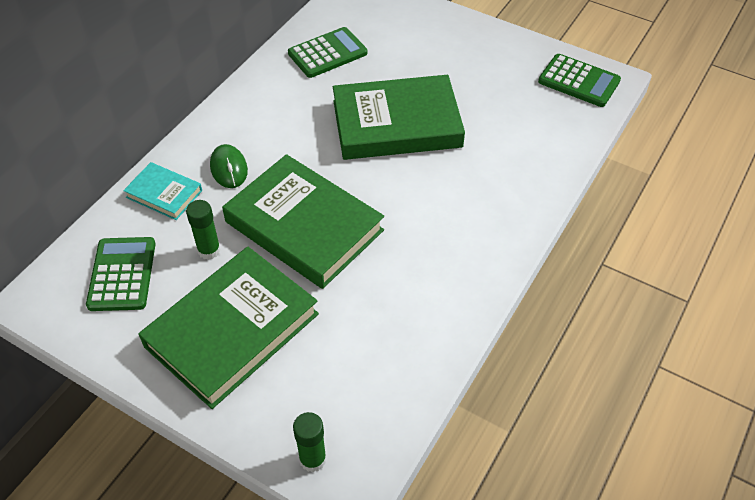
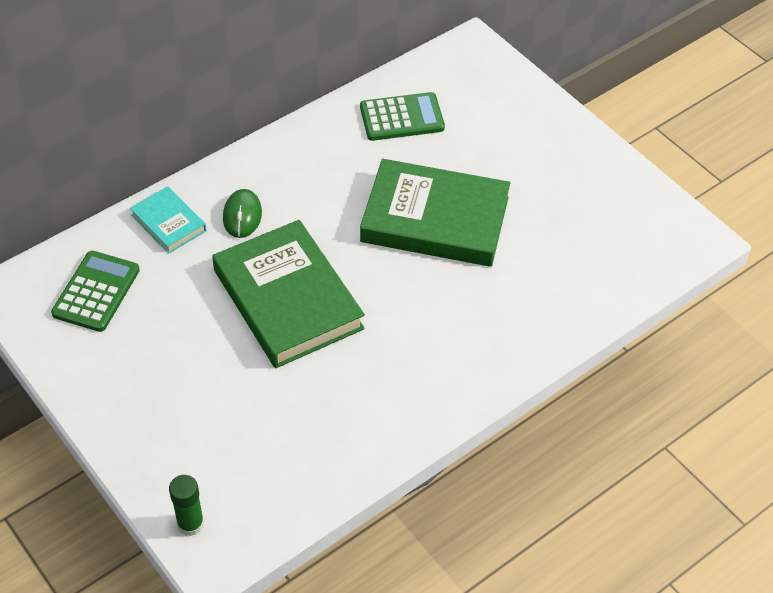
camera: 20 degrees right, 0 degrees up
(209, 250) = (186, 294): green glue stick -> none
(232, 330) = (173, 380): green book -> none
(579, 81) = (660, 231): green calculator -> none

